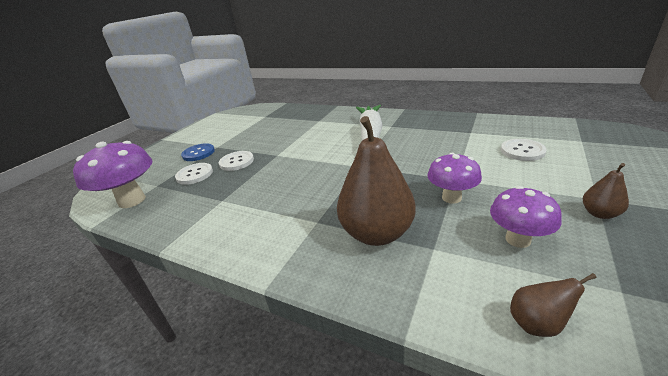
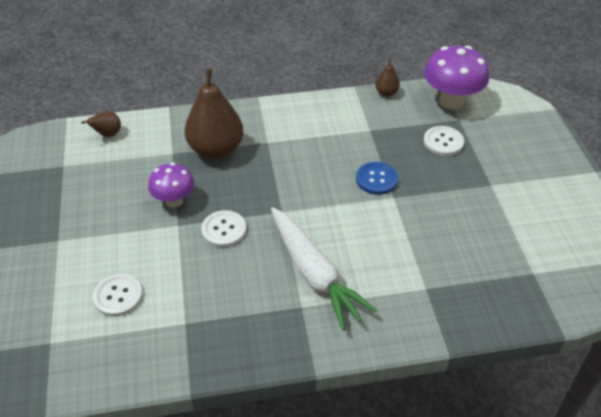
camera: 140 degrees right, 15 degrees up
(198, 153) = (494, 167): blue button -> blue button (376, 179)
(236, 162) = (425, 172): white button -> white button (224, 230)
(518, 239) = (119, 179): purple mushroom -> none
(599, 213) = (60, 223): brown pear -> brown pear (386, 93)

